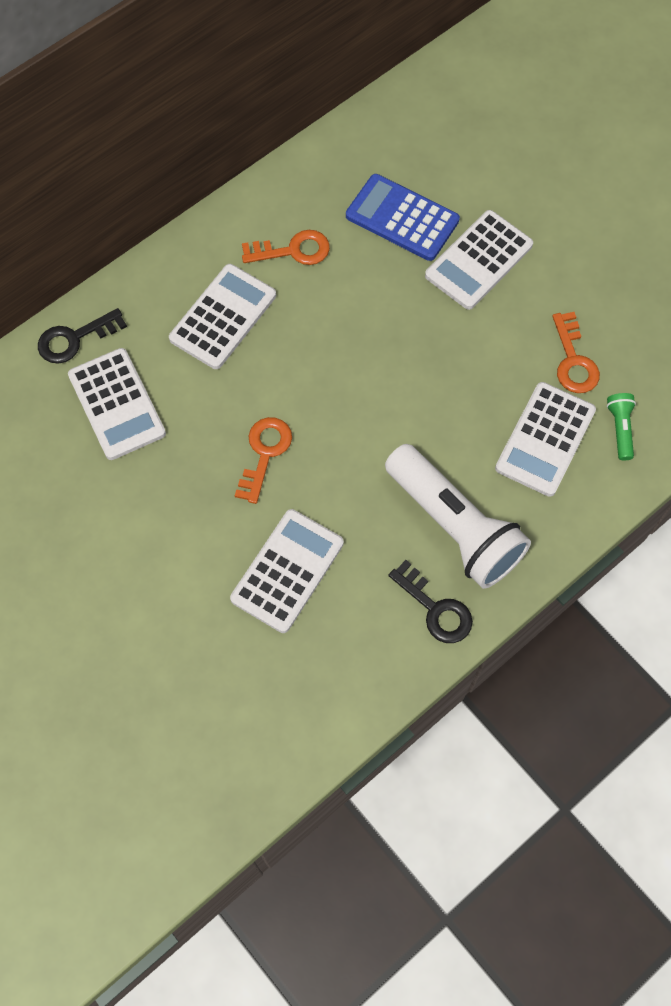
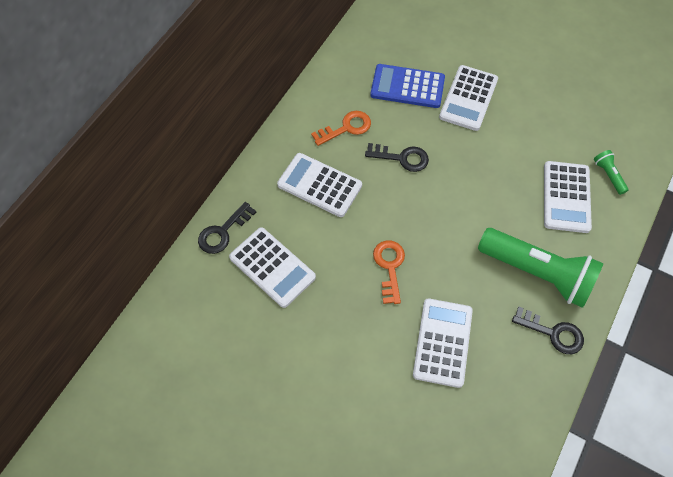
camera: 20 degrees left, 5 degrees down
(223, 317) = (319, 185): white calculator -> white calculator turned 75 degrees counterclockwise
(348, 315) = (402, 158): none -> black key
(454, 526) = (537, 273): white flashlight -> green flashlight
(573, 360) = (558, 142): orange key -> none

